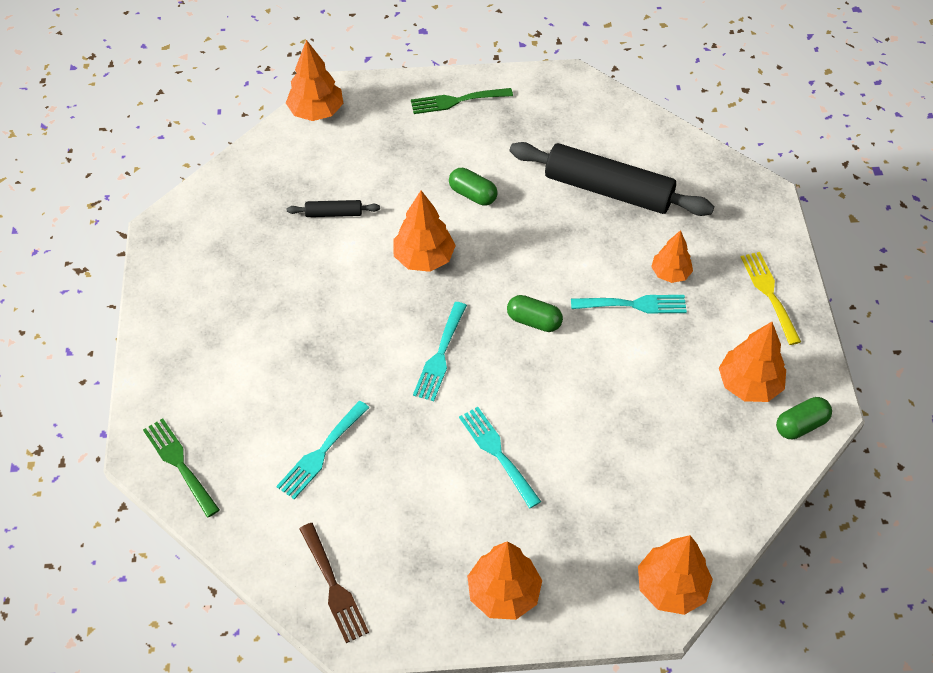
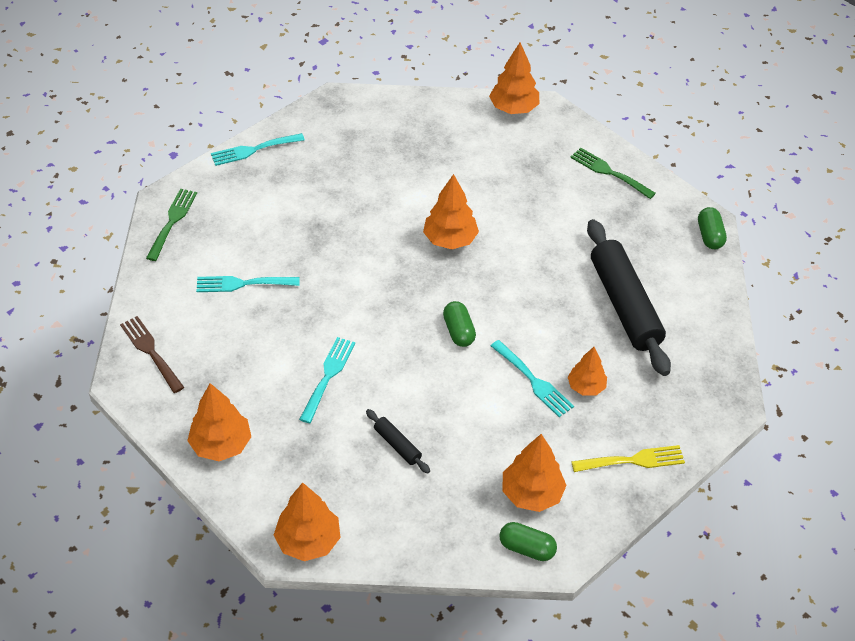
camera: 50 degrees right, 5 degrees down
(334, 213) = (437, 171): black rolling pin -> black rolling pin (397, 445)
(334, 587) = (150, 351): brown fork -> brown fork turned 120 degrees clockwise
(440, 355) = (378, 297): turquoise fork -> turquoise fork (253, 150)
(472, 194) = (534, 232): green capsule -> green capsule (709, 236)
(769, 293) = (633, 460): yellow fork -> yellow fork turned 45 degrees clockwise

